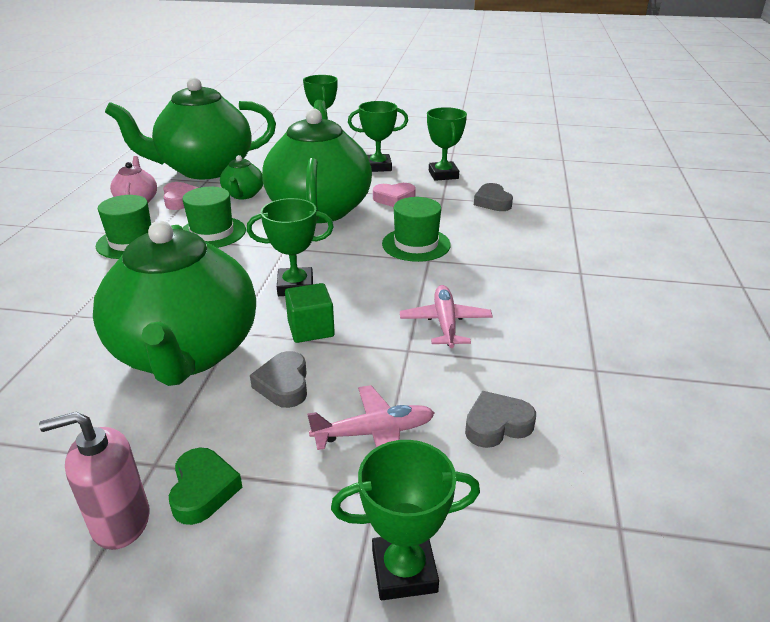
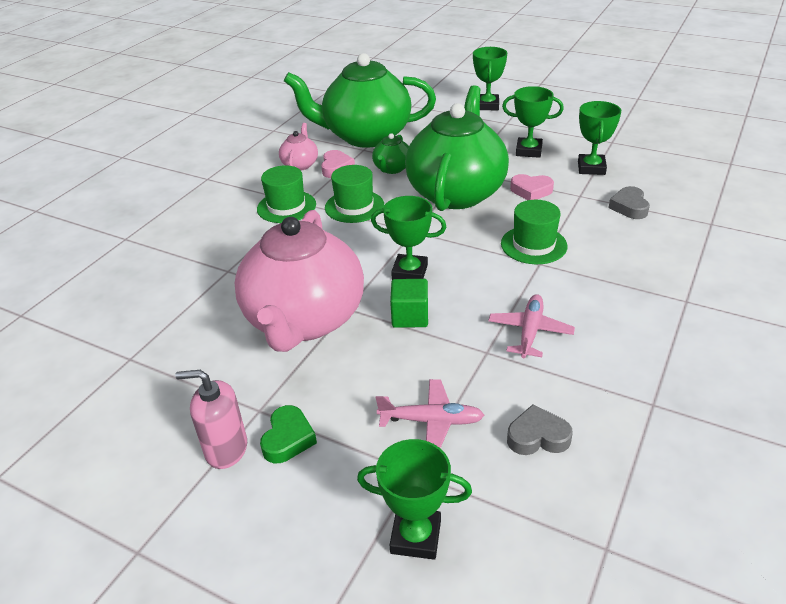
camera: 20 degrees right, 5 degrees up
(186, 353) = (304, 320): green teapot -> pink teapot
(284, 385) = (372, 364): grey heart -> none

